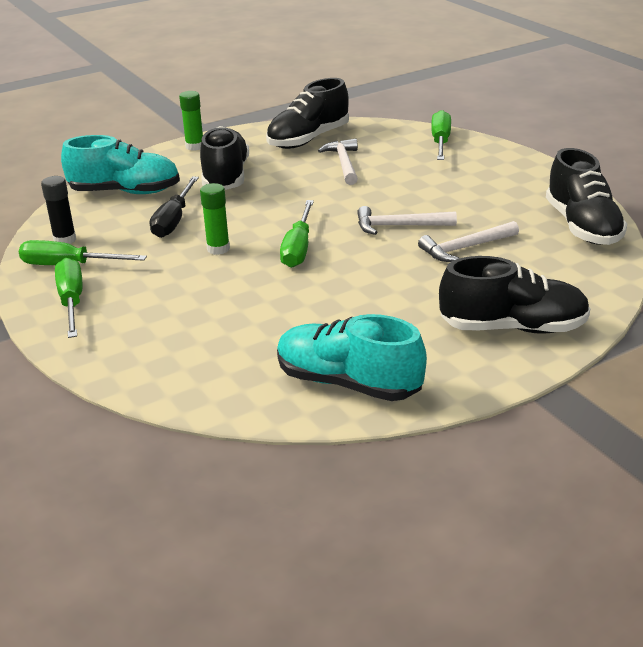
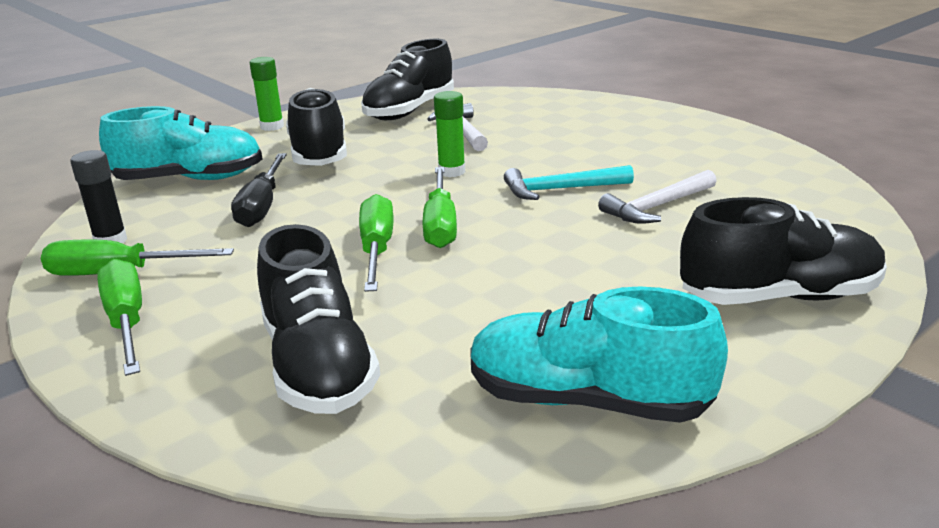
camera: 10 degrees left, 5 degrees down
(218, 249) = (331, 234): green glue stick -> green glue stick (451, 172)
(399, 226) = (560, 189): white hammer -> turquoise hammer
(440, 142) = (566, 103): green screwdriver -> green screwdriver (377, 249)
(582, 226) = (784, 172): black shoe -> black shoe (318, 365)

